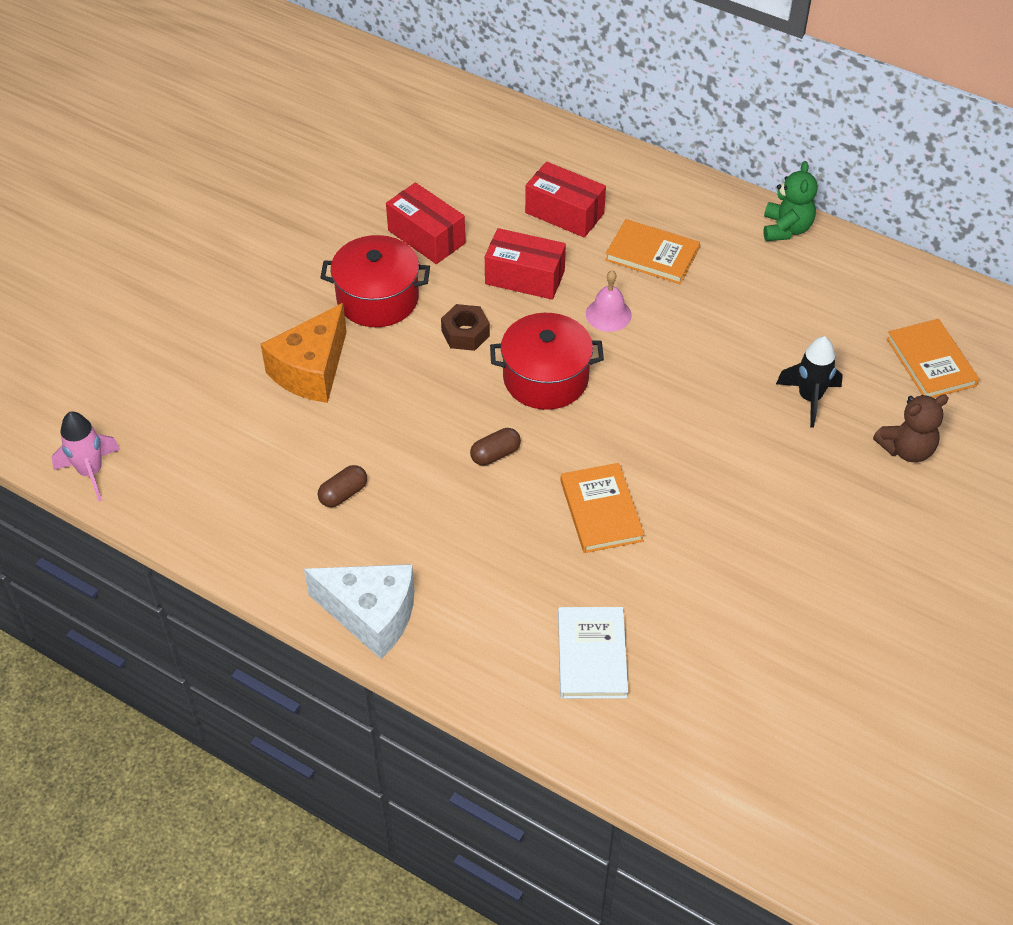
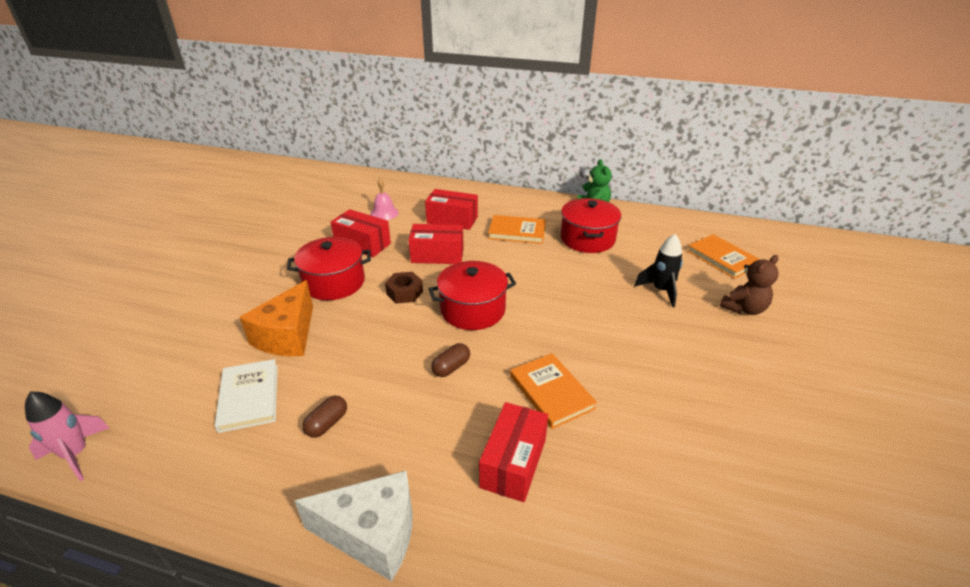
camera: 15 degrees left, 15 degrees down
(529, 580) = (513, 463): none -> red box
(592, 655) = (598, 522): white book -> white book (249, 397)
(608, 314) = (502, 266): pink bell -> pink bell (384, 213)
(750, 288) = (587, 239): none -> red pot

